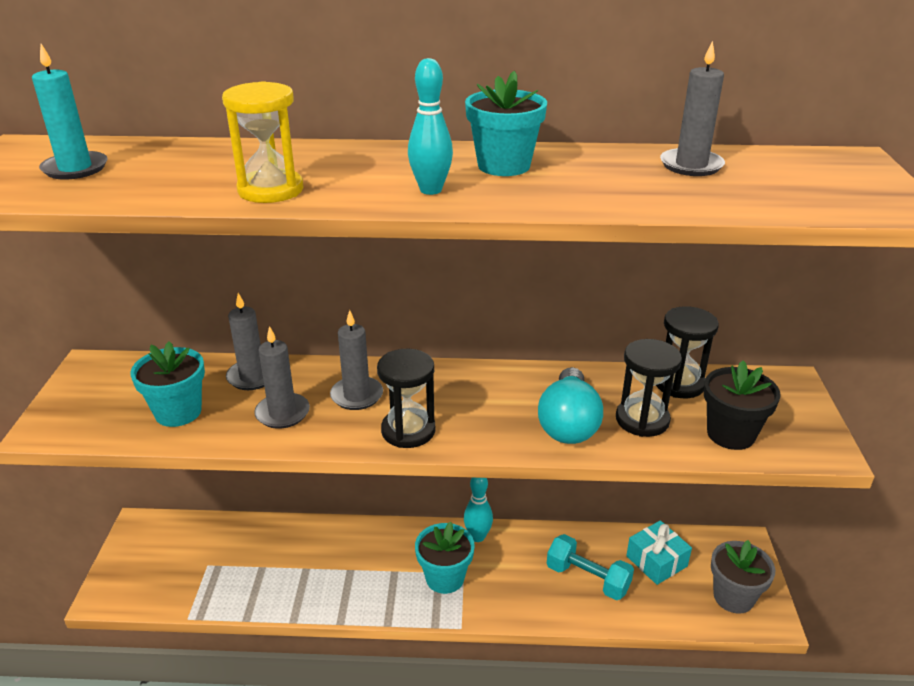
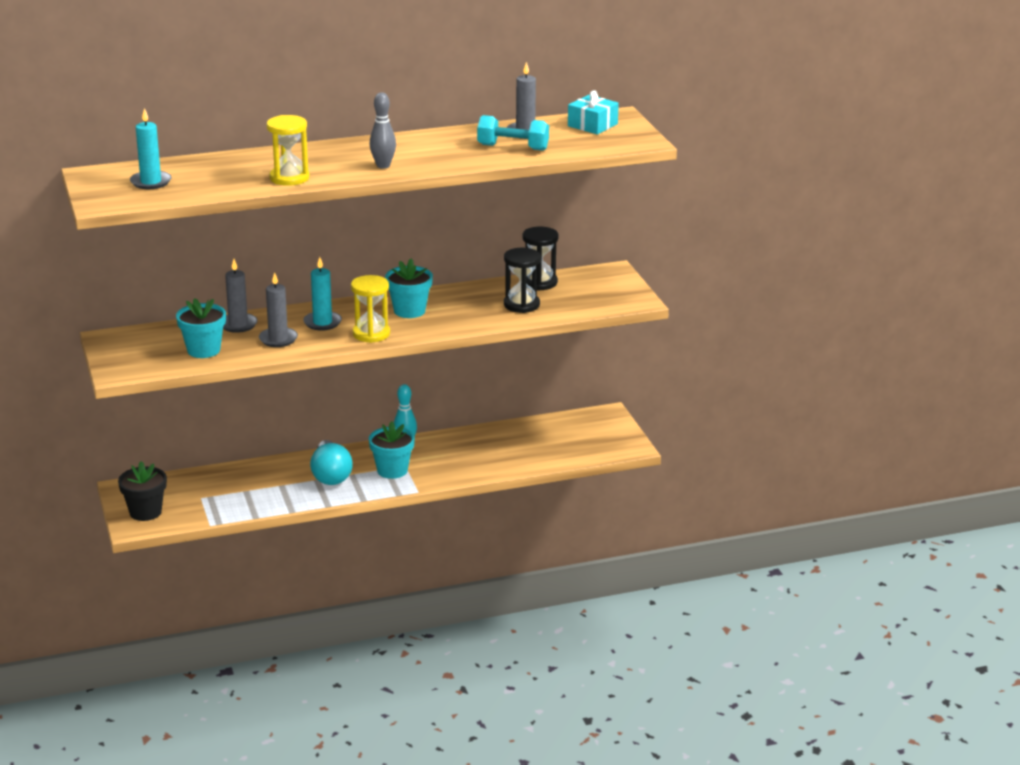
camera: 20 degrees left, 5 degrees down
(357, 395) = (322, 322): grey candle -> turquoise candle
(408, 430) = (371, 334): black hourglass -> yellow hourglass
(431, 190) = (383, 166): turquoise bowling pin -> grey bowling pin
(504, 166) = (415, 146): turquoise flower pot -> turquoise flower pot (409, 311)
(568, 423) = (474, 314): turquoise light bulb -> turquoise light bulb (330, 475)
(587, 579) = (499, 452): turquoise dumbbell -> turquoise dumbbell (513, 147)
(656, 561) = (546, 434): turquoise gift -> turquoise gift (592, 125)
(730, 434) = (579, 303): black flower pot -> black flower pot (145, 512)
(733, 597) = (605, 442): grey flower pot -> none

